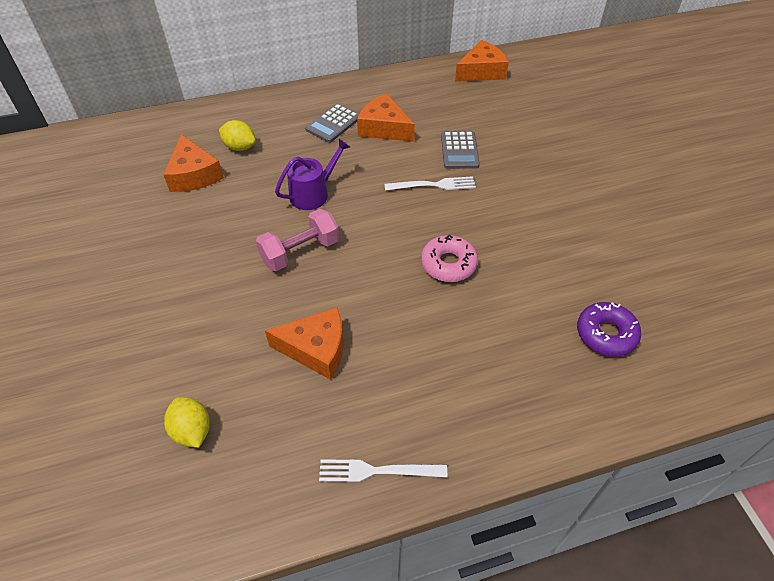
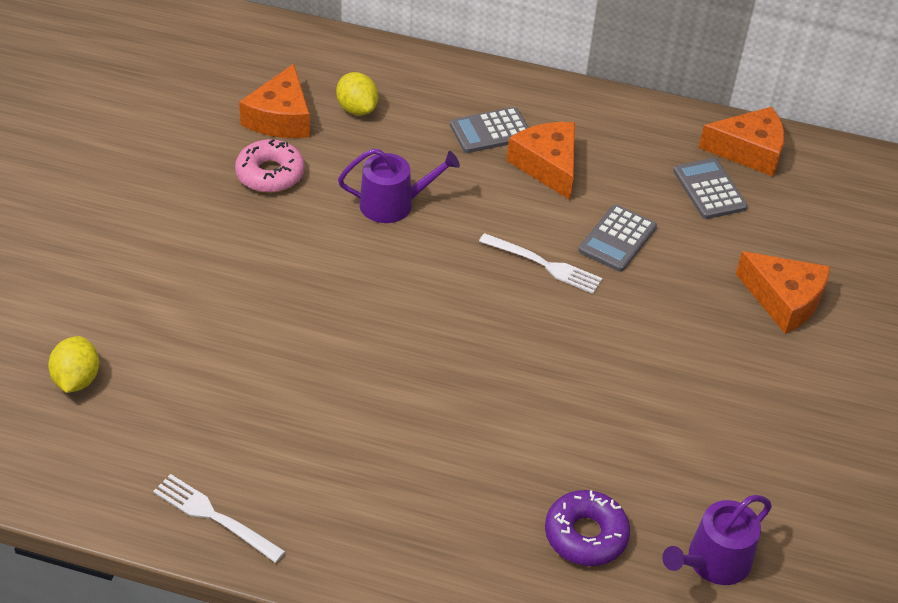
camera: 30 degrees right, 5 degrees down
(300, 251) = (323, 262): pink dumbbell -> none
(316, 349) = (254, 370): orange cheese -> orange cheese (784, 300)
(448, 264) = (476, 362): pink donut -> pink donut (270, 174)
(481, 100) = (709, 189): none -> grey calculator
(682, 307) = (713, 562): none -> purple watering can

